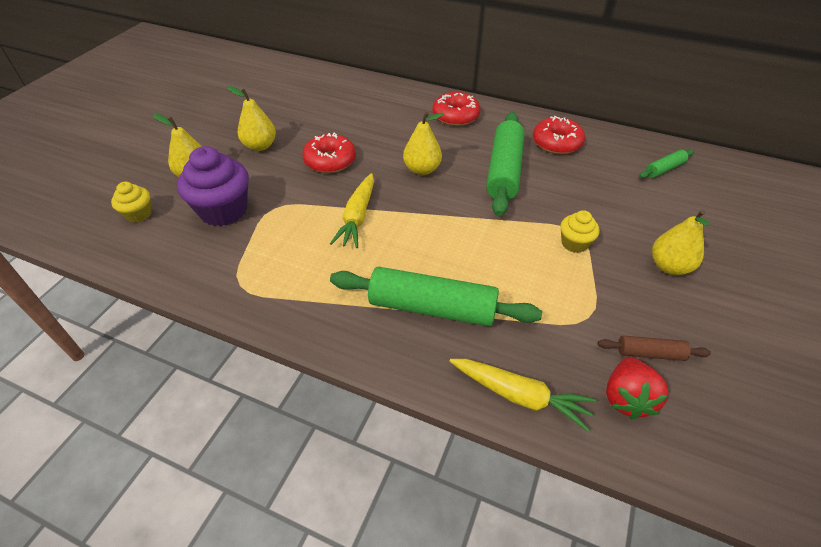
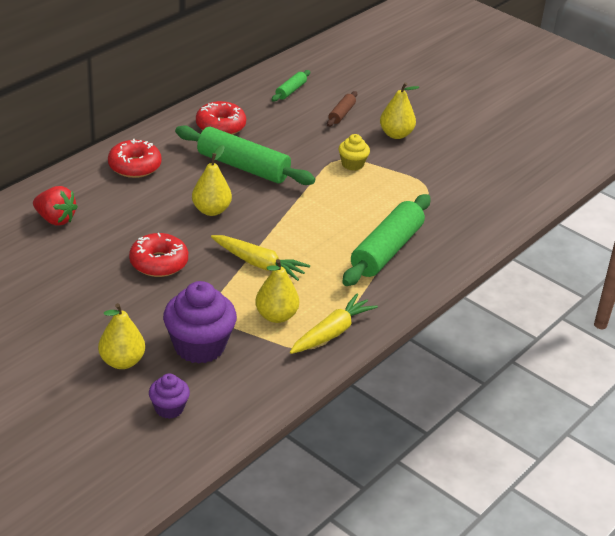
camera: 75 degrees left, 10 degrees down
(139, 214) = (169, 408): yellow cupcake -> purple cupcake
(260, 146) = (96, 306): yellow pear -> yellow pear (276, 316)
(520, 396) = (477, 235): yellow carrot -> yellow carrot (332, 332)
(626, 398) = (494, 195): red strawberry -> red strawberry (55, 219)
(650, 353) = (465, 173): brown rolling pin -> brown rolling pin (342, 114)
(664, 169) = (290, 91): green rolling pin -> green rolling pin turned 45 degrees clockwise

